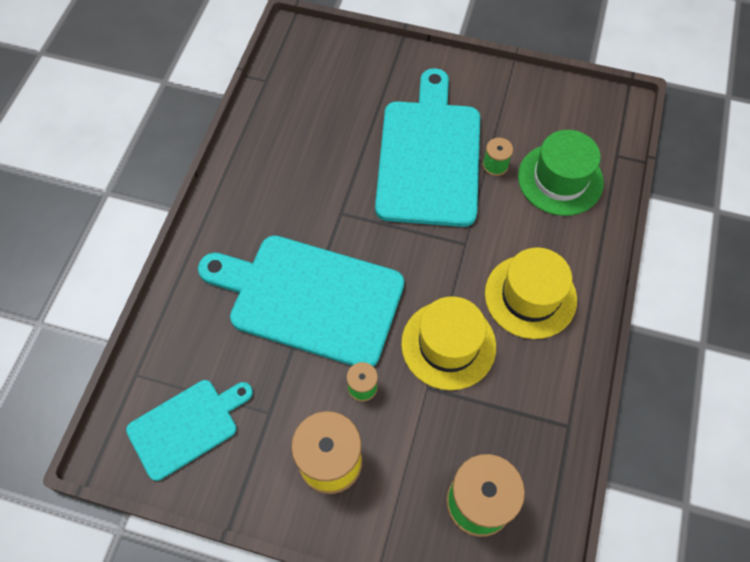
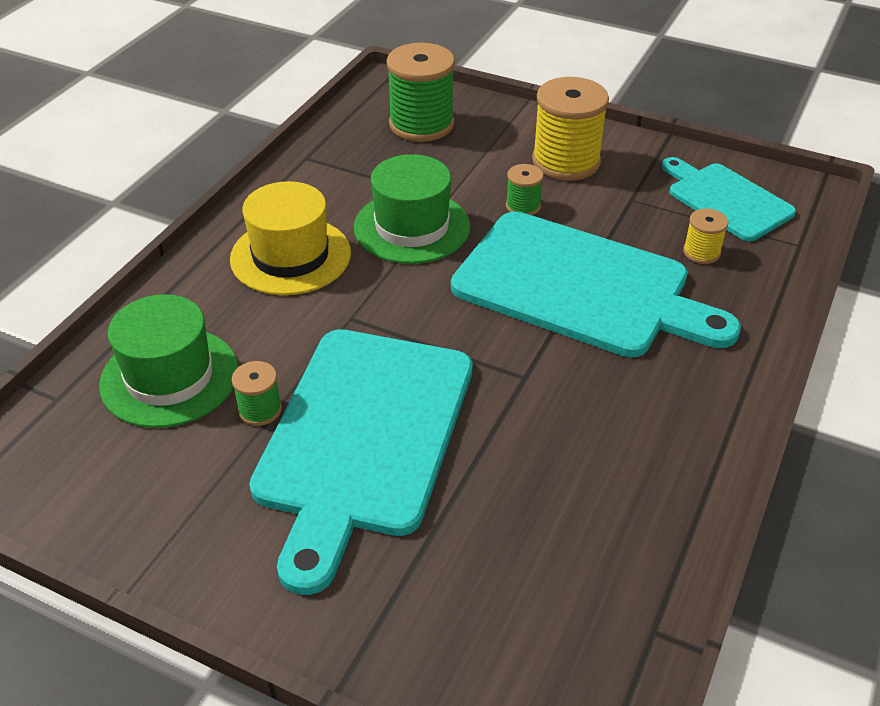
camera: 170 degrees left, 20 degrees down
(187, 426) = (726, 200): turquoise cutting board -> turquoise cutting board turned 75 degrees clockwise
(216, 352) = (701, 252): none -> yellow spool
(448, 345) = (412, 227): yellow hat -> green hat

